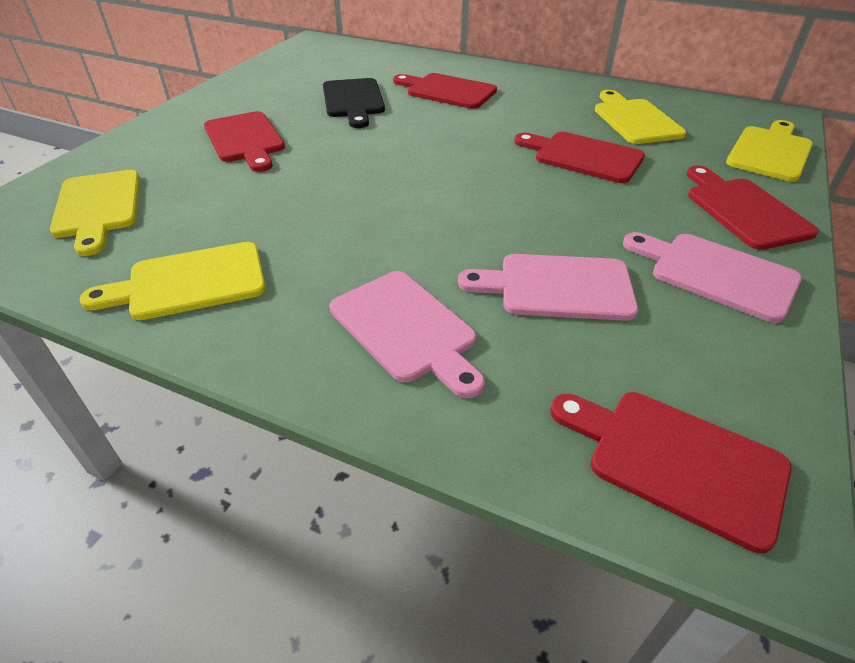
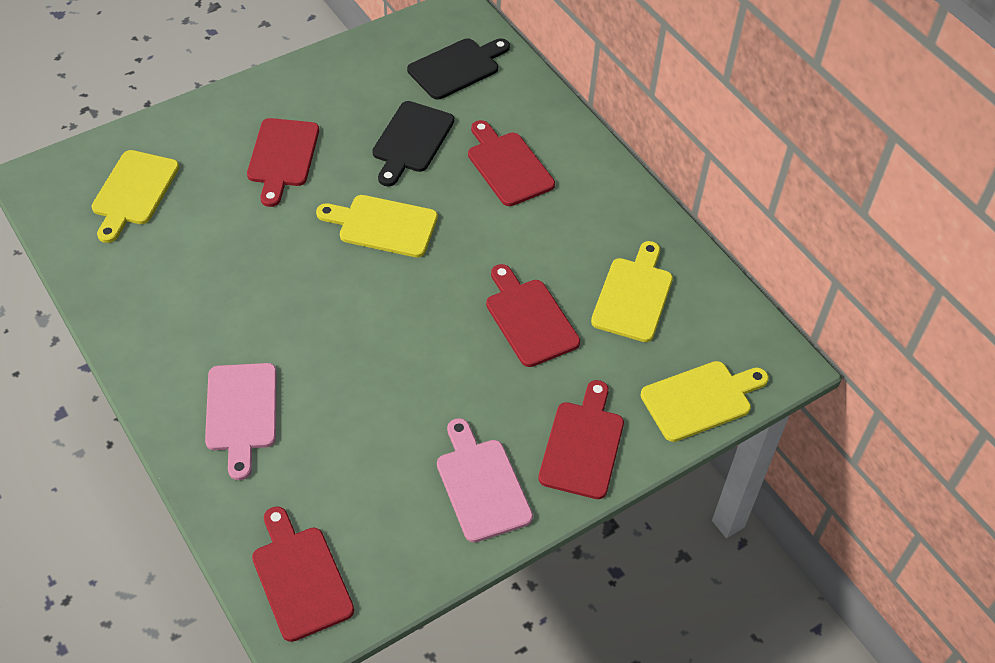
camera: 30 degrees right, 10 degrees up
(189, 282) = (147, 301): yellow cutting board -> yellow cutting board (383, 225)
(344, 61) = (457, 67): none -> black cutting board
(557, 287) = (363, 434): pink cutting board -> none

